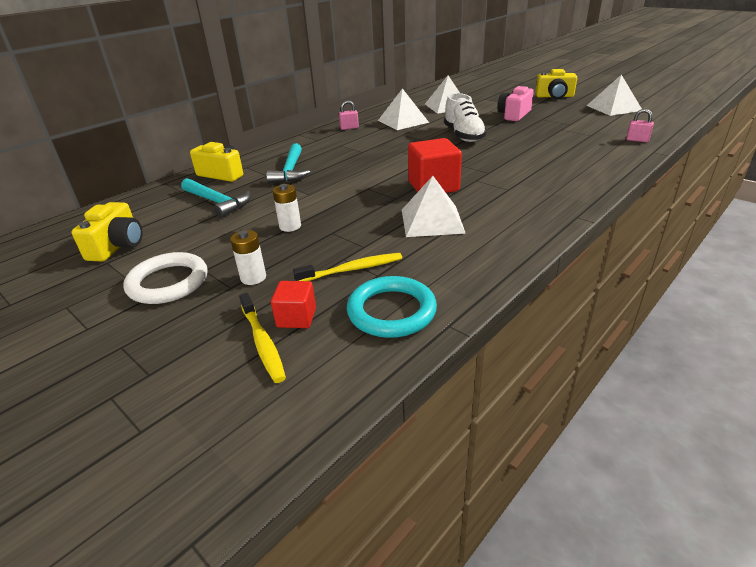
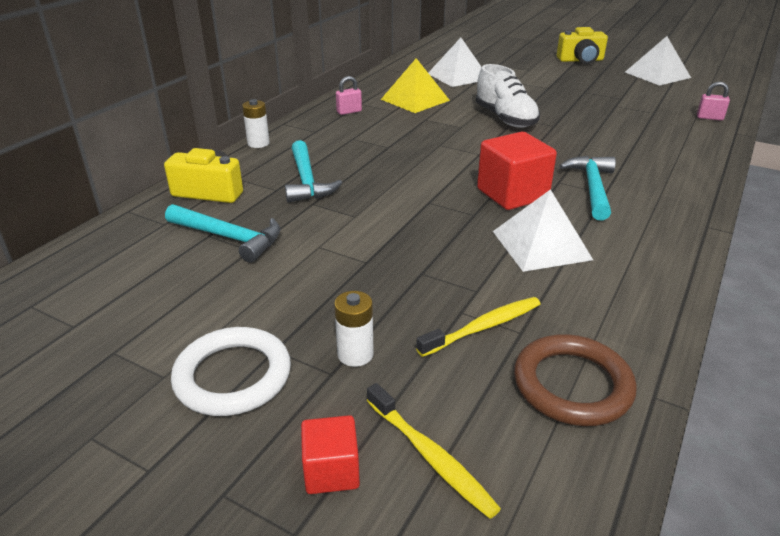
camera: 15 degrees left, 0 degrees up
(117, 246) = (115, 323): yellow camera -> none
(290, 226) = (358, 268): white battery -> white battery (258, 143)
(296, 317) = (454, 410): red cube -> red cube (331, 471)
(391, 311) = (572, 385): turquoise ring -> brown ring
(403, 121) = (415, 100): white pyramid -> yellow pyramid
(499, 185) = (592, 188): none -> turquoise hammer
(514, 115) = (548, 87): pink camera -> none

